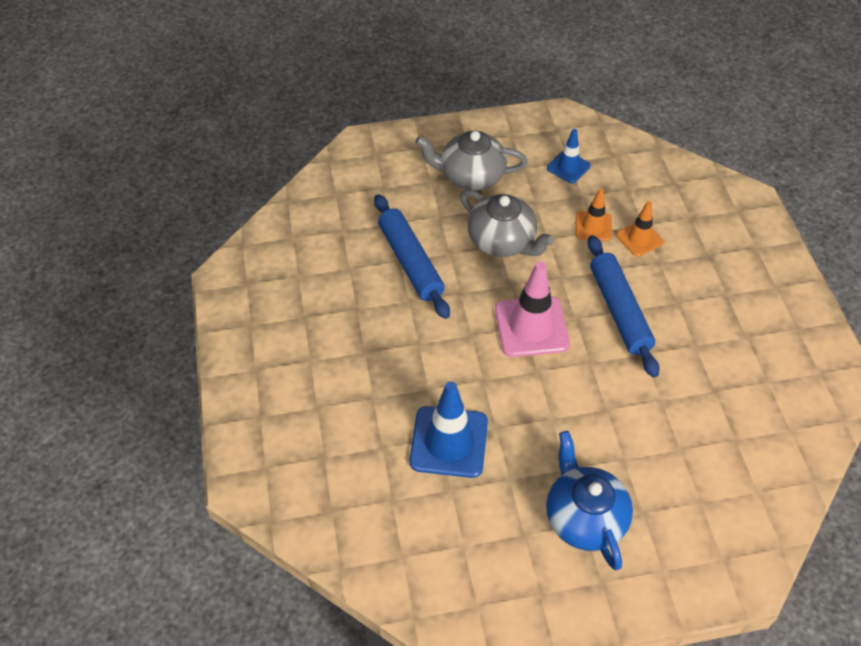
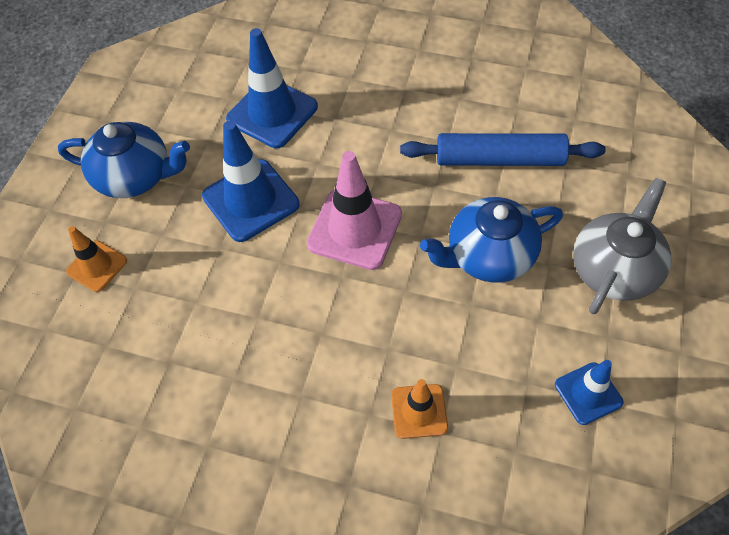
camera: 120 degrees right, 5 degrees up
(502, 241) = (488, 256): grey teapot -> blue teapot
(550, 410) = (251, 200): none -> blue traffic cone
(593, 226) = (466, 366): orange traffic cone -> orange traffic cone (97, 266)
(619, 311) = (325, 325): blue rolling pin -> none

